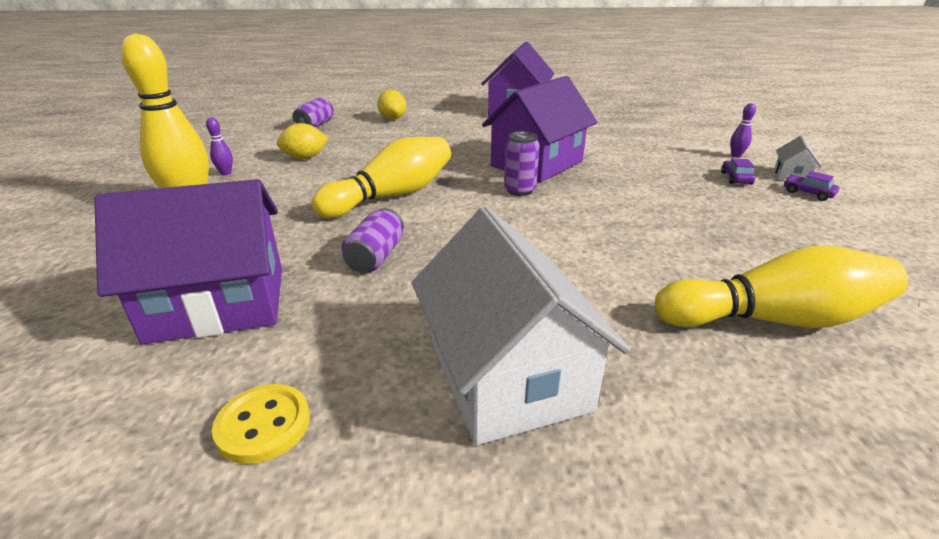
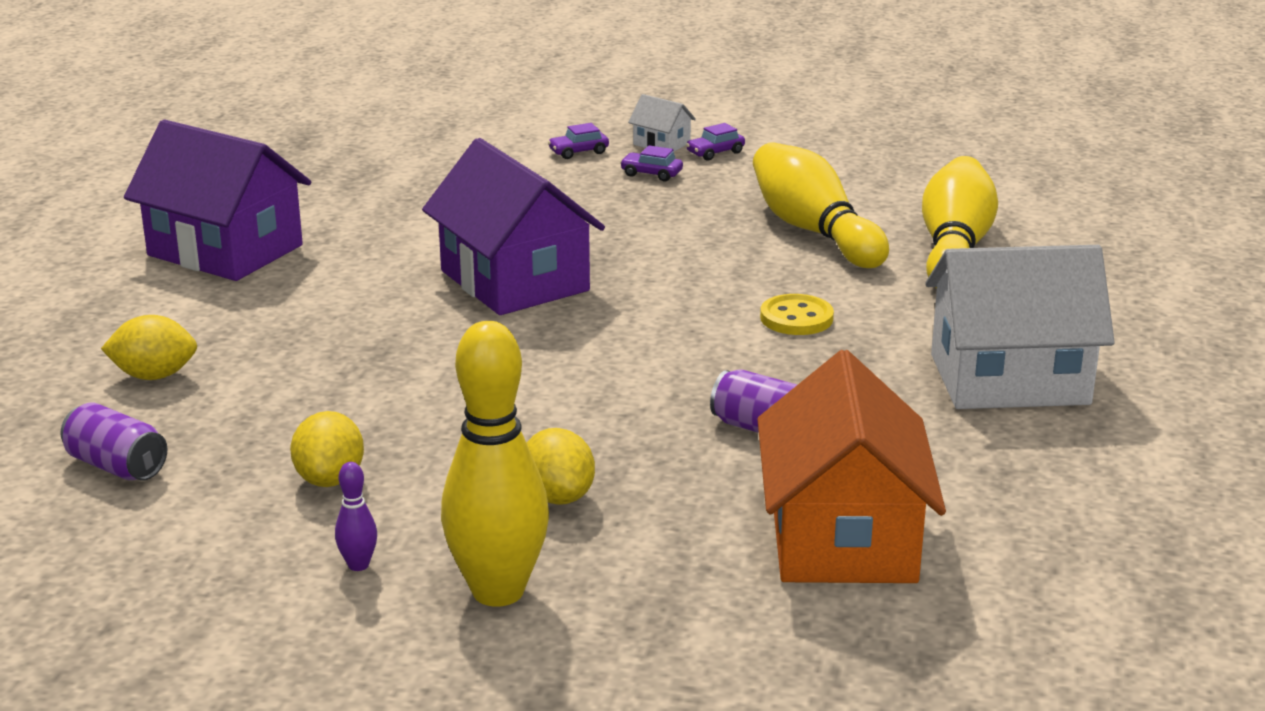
camera: 75 degrees left, 5 degrees down
(218, 303) = (842, 538): purple house -> orange house
(263, 425) = (1057, 499): yellow button -> yellow button (796, 318)
(285, 205) = (558, 497): none -> yellow lemon
(392, 196) = (572, 405): yellow bowling pin -> yellow bowling pin (814, 231)
(519, 190) = (608, 309): purple can -> none
(736, 156) = (578, 152): purple bowling pin -> purple car

